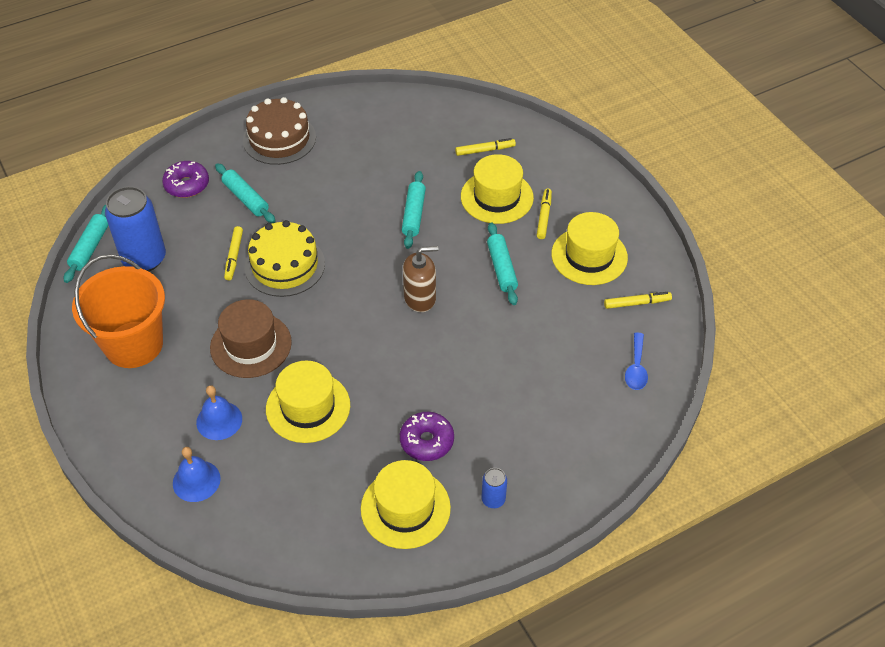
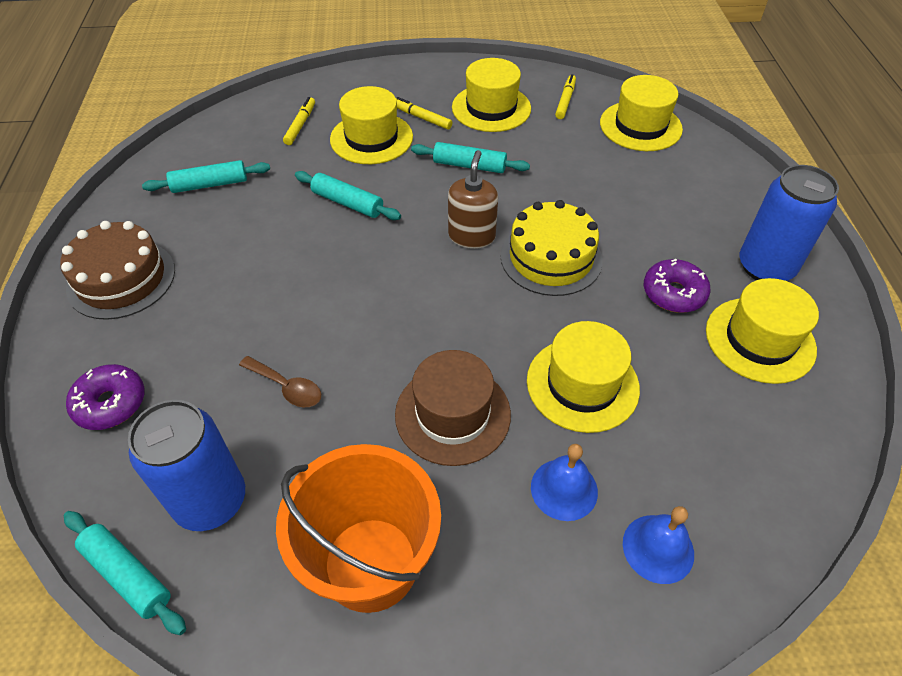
camera: 65 degrees left, 0 degrees up
(234, 256) = (287, 387): yellow marker -> brown spoon
(245, 198) = (194, 344): turquoise rolling pin -> turquoise rolling pin (210, 184)
(284, 265) = (341, 338): yellow cake -> yellow cake (551, 257)
(493, 499) = (765, 267): blue can -> blue can, size x2.17
(636, 368) = (640, 126): blue spoon -> yellow hat

